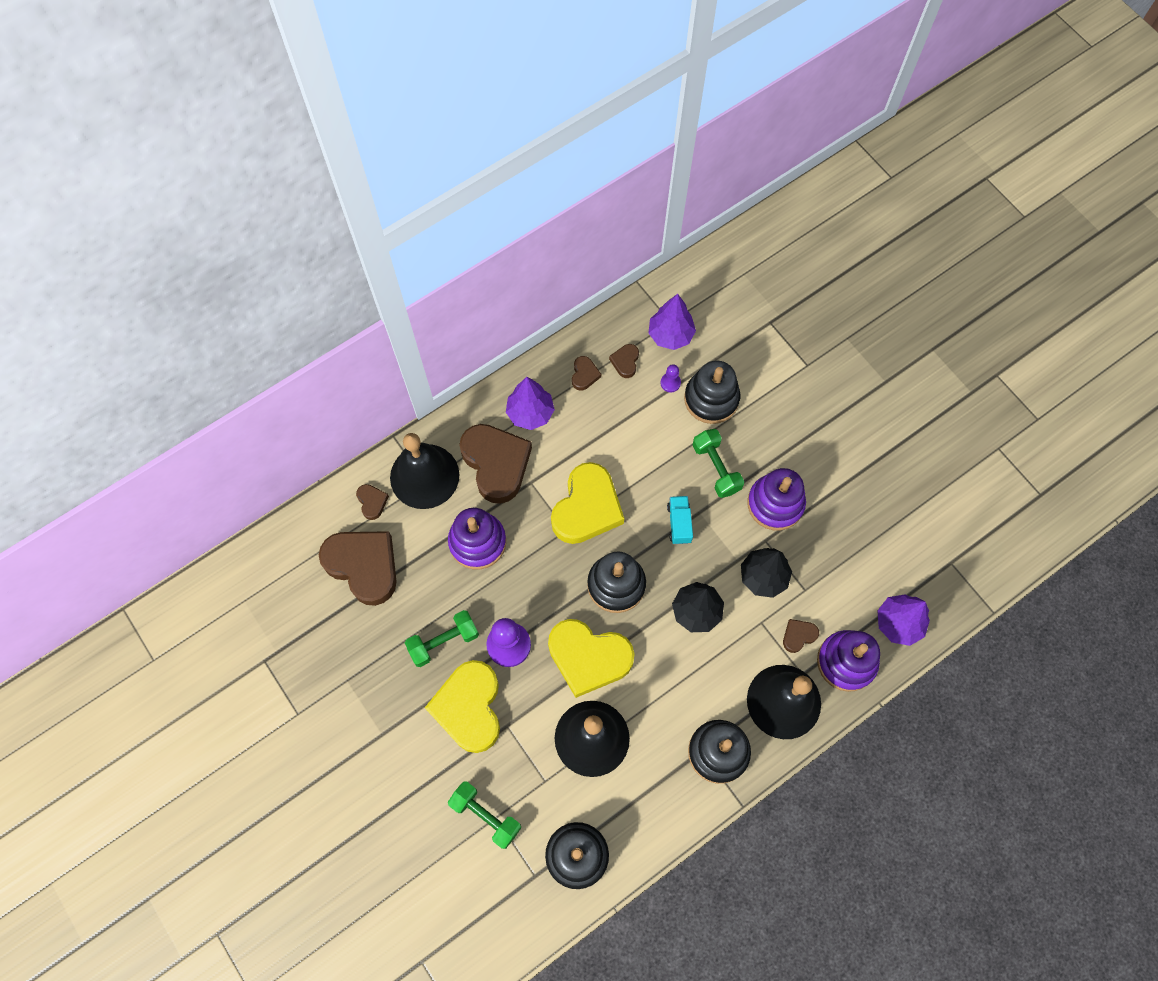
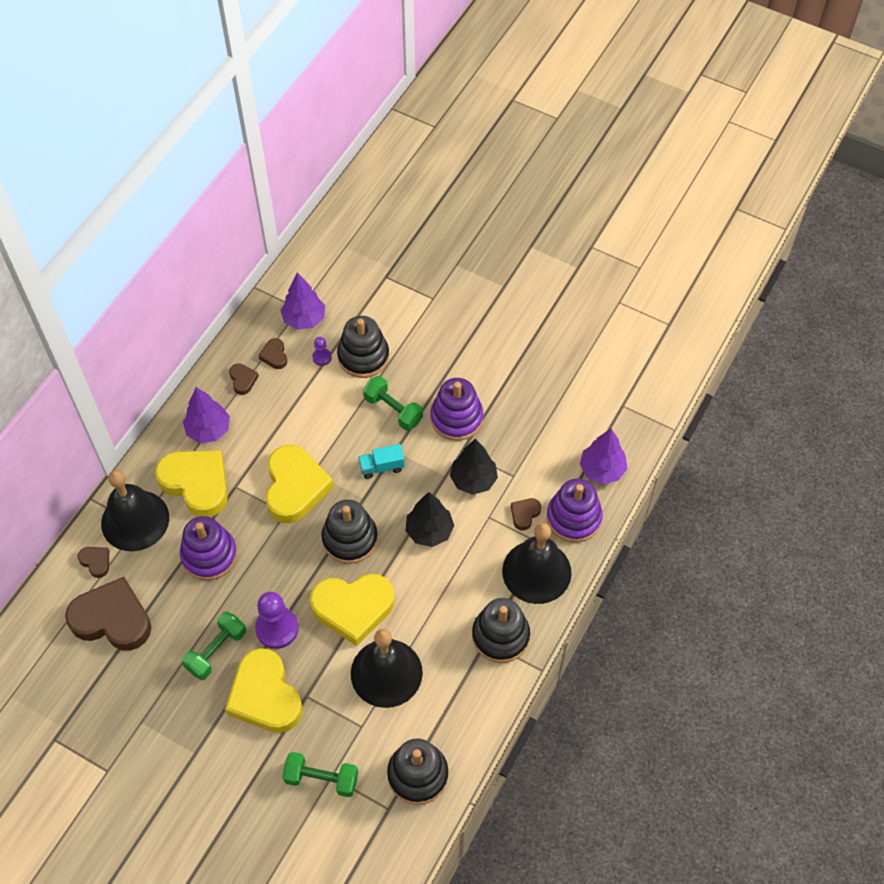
camera: 25 degrees left, 10 degrees down
(496, 464) = (196, 484): brown heart -> yellow heart
(679, 523) = (382, 467): turquoise truck -> turquoise truck turned 75 degrees counterclockwise

